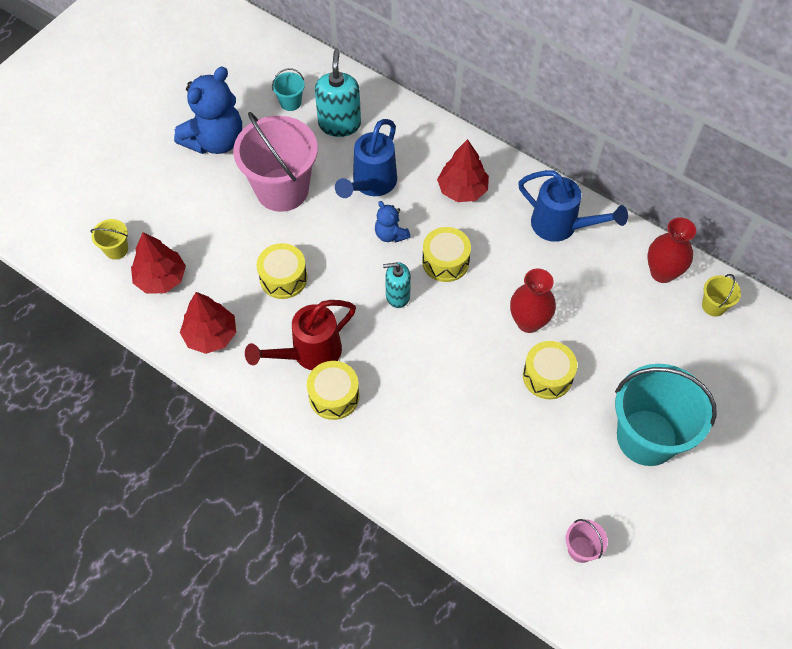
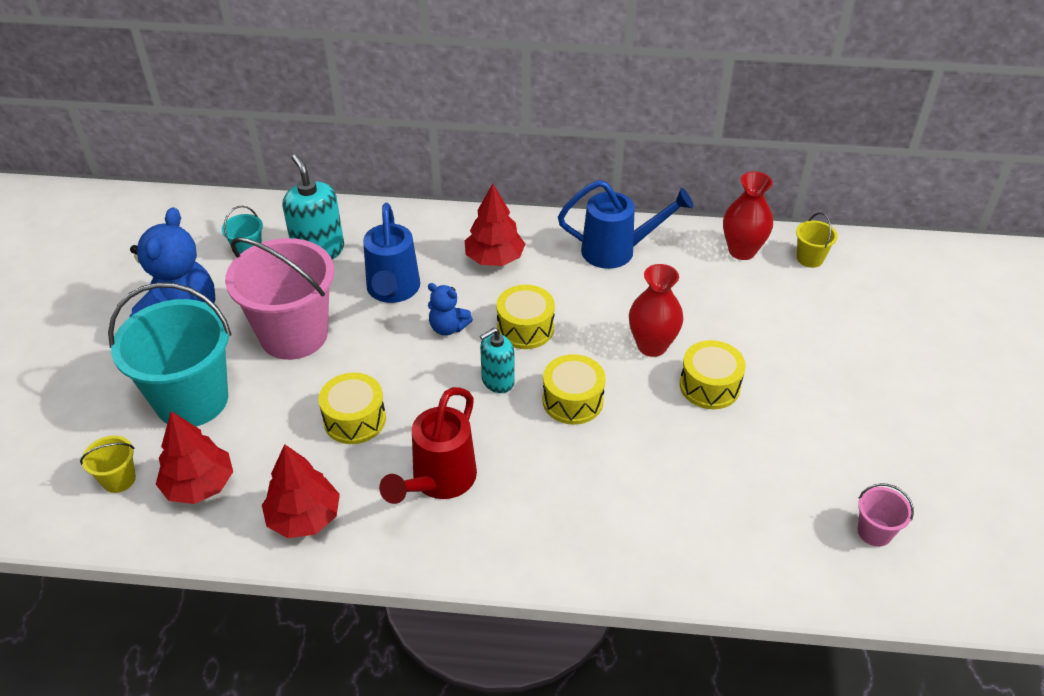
camera: 30 degrees left, 15 degrees down
(334, 396) = (498, 512): yellow drum -> yellow drum (573, 400)
(647, 437) = (847, 396): turquoise bucket -> turquoise bucket (192, 400)

